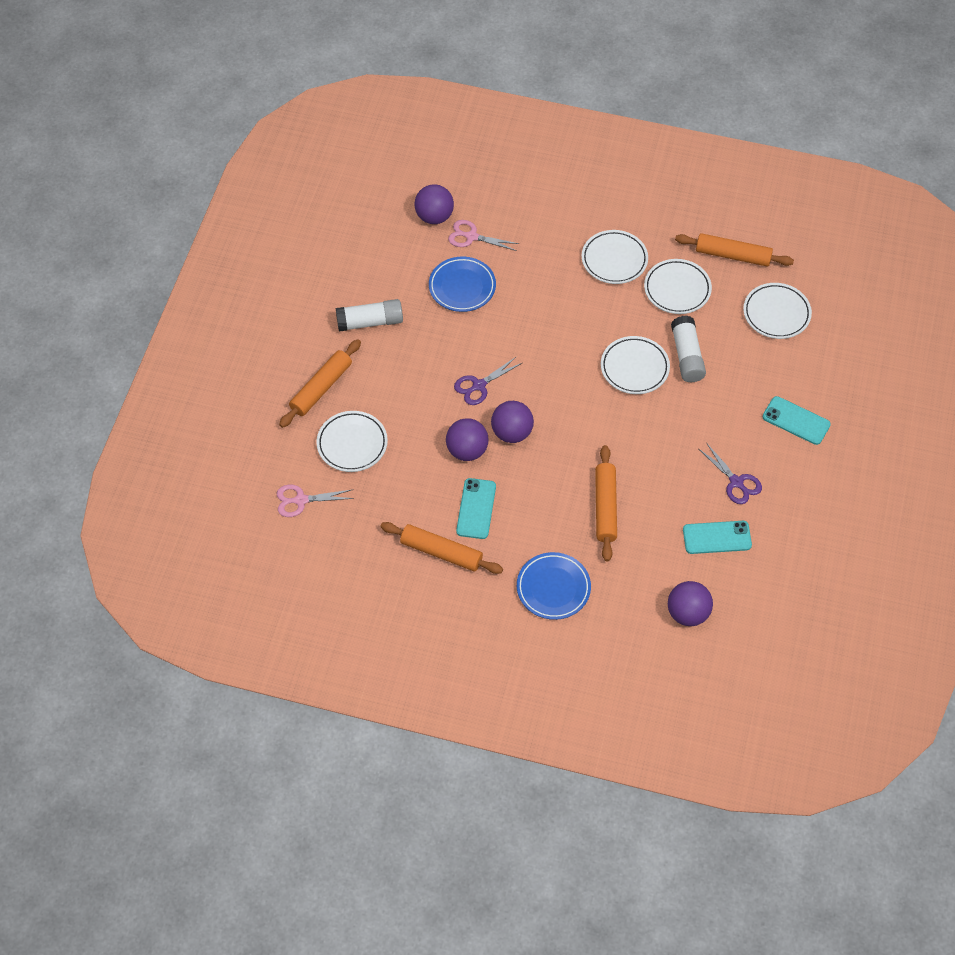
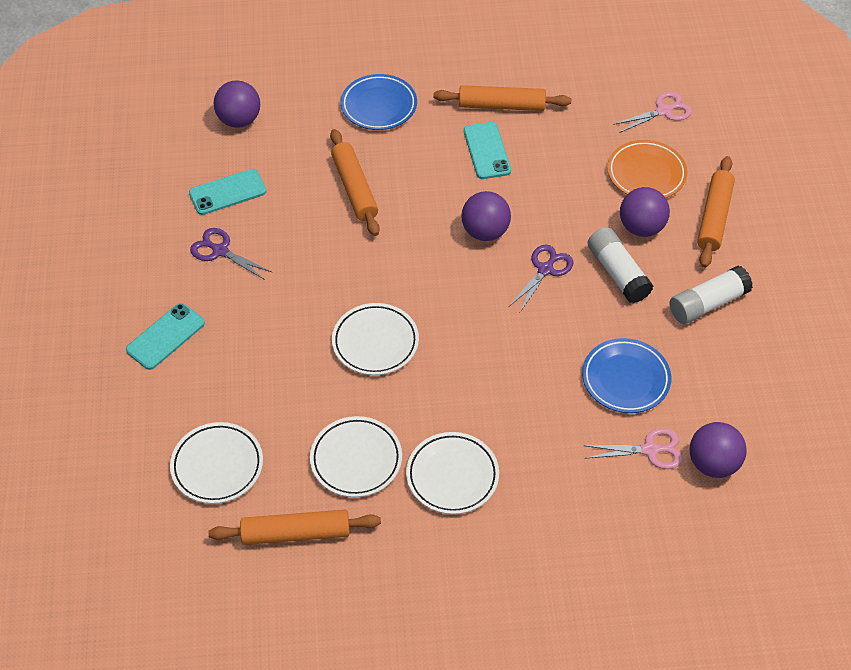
camera: 160 degrees right, 5 degrees down
(352, 444) = (646, 174): white plate -> orange plate
(467, 450) = (524, 201): purple ball -> purple ball (641, 227)
(687, 356) = (317, 375): white glue stick -> white glue stick (618, 273)
(796, 421) = (165, 336): turquoise phone -> turquoise phone turned 60 degrees counterclockwise

